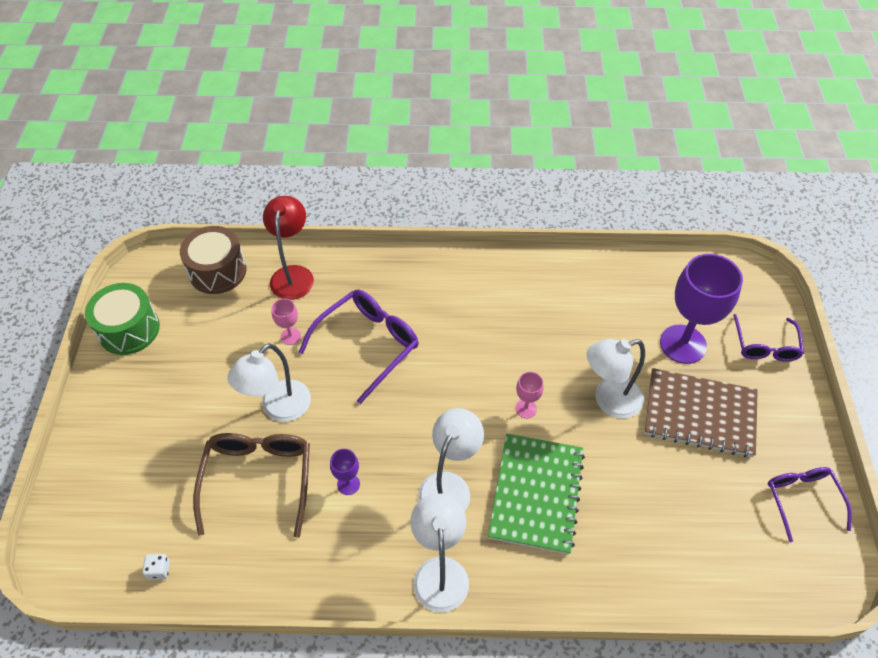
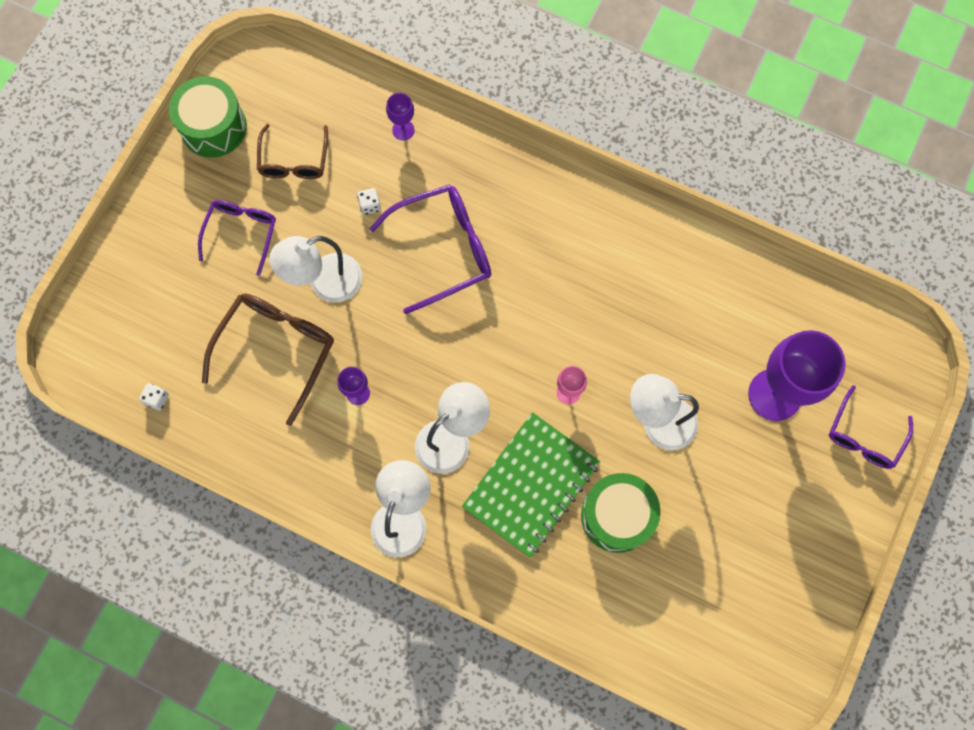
camera: 25 degrees right, 20 degrees up
(211, 328) = (294, 161): none -> brown glasses
(217, 271) = (327, 92): brown drum -> none
(290, 336) = (370, 205): pink goblet -> white dice
(293, 274) = (403, 130): red lamp -> purple goblet
(620, 487) = (617, 516): none -> green drum
(699, 414) = (743, 479): brown notebook -> none
(802, 499) = (790, 612): purple glasses -> purple glasses (241, 233)

